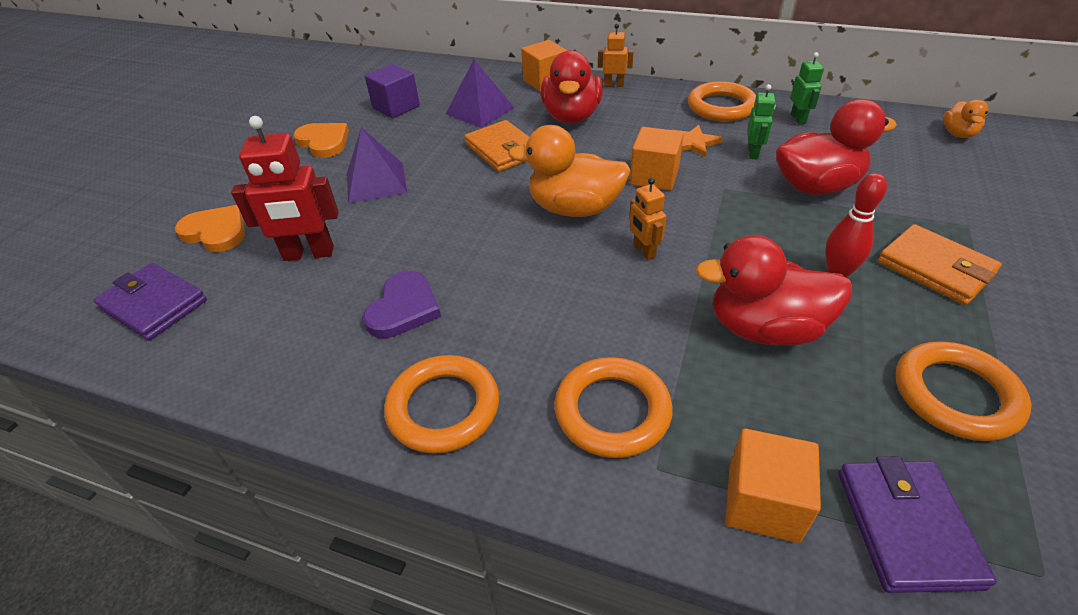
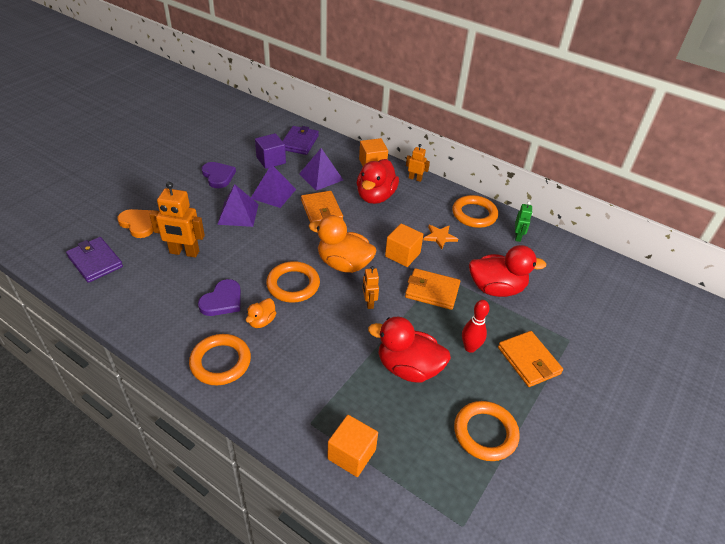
camera: 10 degrees right, 0 degrees up
(309, 254) = (184, 252): red robot -> orange robot
(324, 142) = (218, 176): orange heart -> purple heart
(419, 145) = (273, 193): none -> purple pyramid
(612, 411) = (303, 388): orange ring -> orange ring (293, 285)
(728, 212) = (432, 291): none -> orange wallet
(753, 153) = (473, 254): green robot -> none
(906, 527) = (413, 486): purple wallet -> purple wallet (299, 142)
(958, 134) = (613, 276): orange duck -> orange duck (261, 321)

